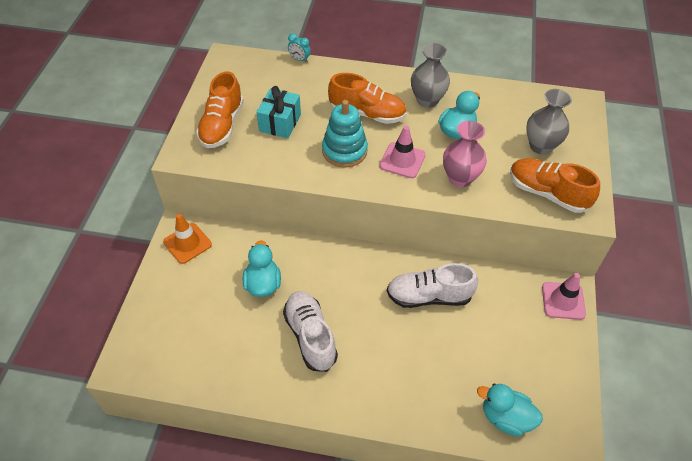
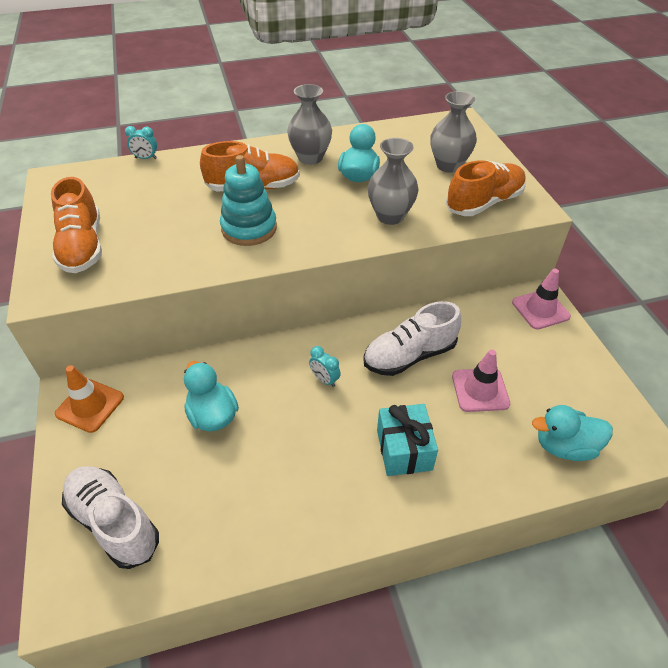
camera: 25 degrees left, 5 degrees down
(280, 123) = (156, 223): turquoise gift -> turquoise gift (404, 450)
(310, 336) = (303, 451): white shoe -> white shoe (114, 522)
(354, 289) = (324, 380): none -> turquoise clock
(402, 160) = (319, 218): pink traffic cone -> pink traffic cone (480, 390)
(460, 178) = (390, 216): pink vase -> grey vase
(547, 193) = (484, 203): orange shoe -> orange shoe turned 135 degrees clockwise

